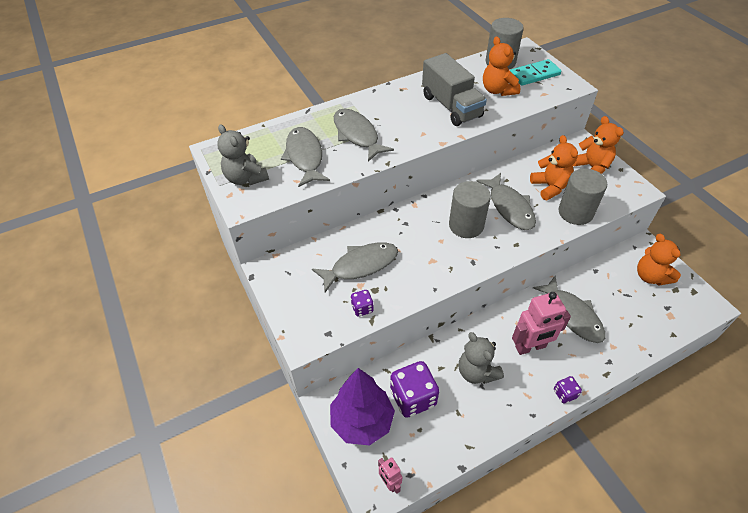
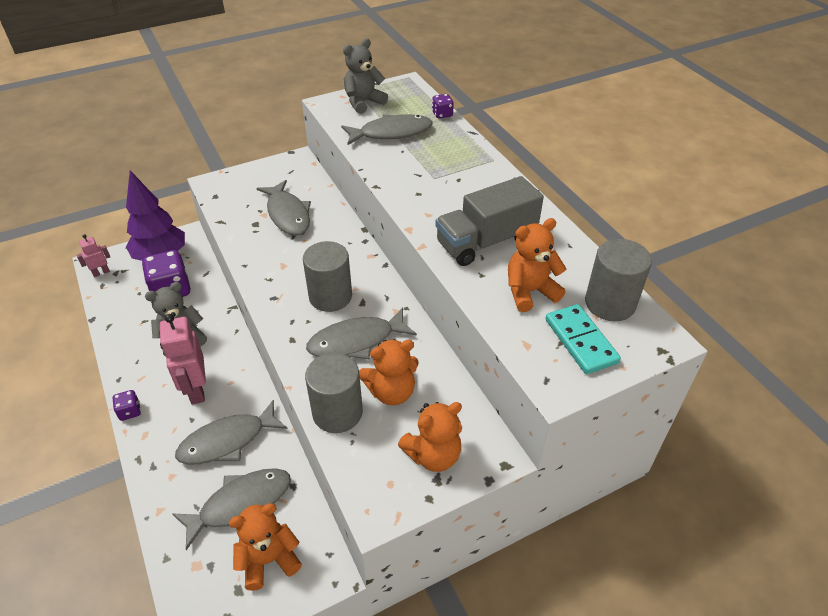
camera: 90 degrees right, 5 degrees down
(357, 135) = (426, 165): grey fish -> grey fish (240, 503)
(362, 308) = (235, 215): purple dice -> purple dice (442, 114)

